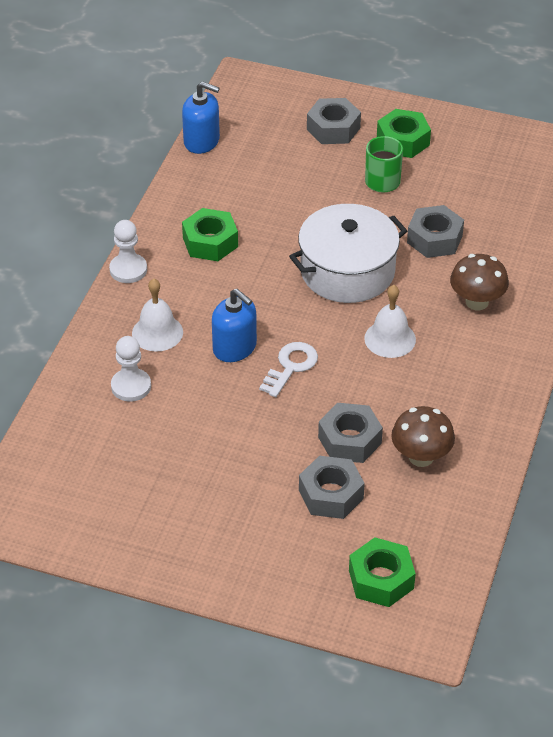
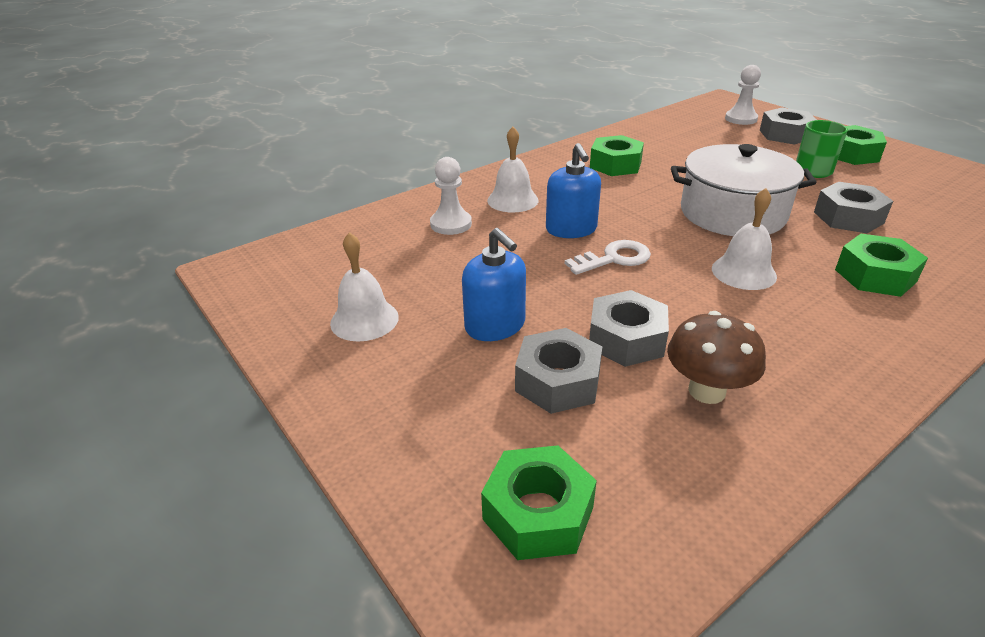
camera: 35 degrees right, 10 degrees down
(128, 270) = (530, 161): white pawn -> white pawn (741, 119)
(160, 511) = (364, 320): none -> white bell
(201, 141) = (661, 118): blue soap dispenser -> blue soap dispenser (495, 325)
(476, 302) = (875, 275): brown mushroom -> green nut

